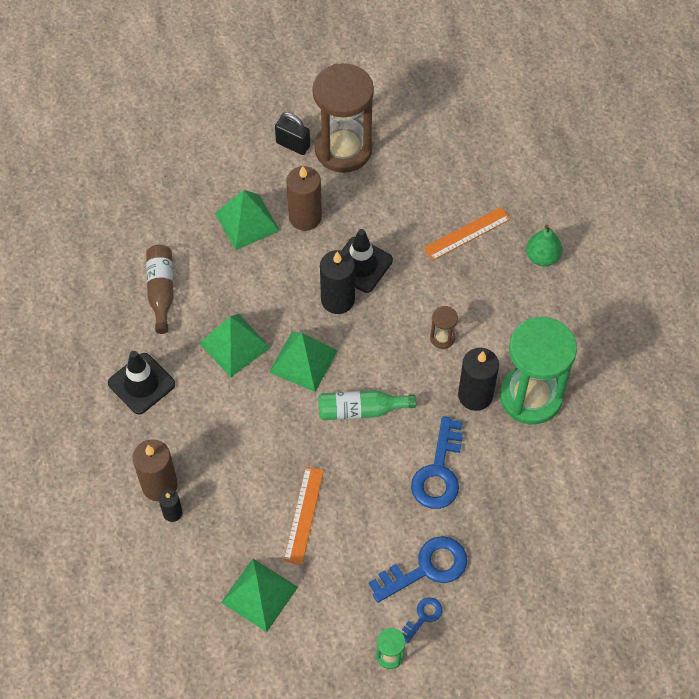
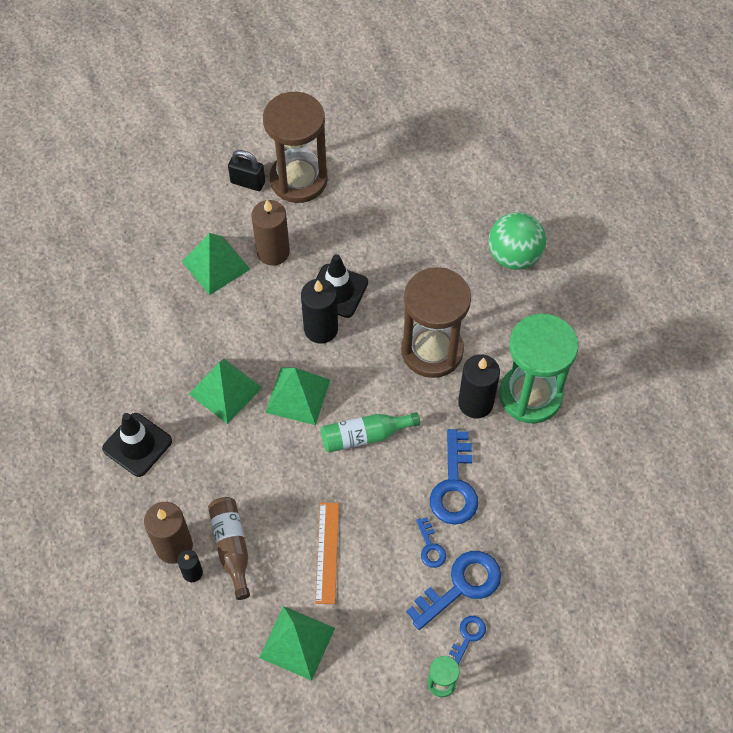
camera: 10 degrees left, 0 degrees up
(161, 291) = (141, 347): brown bottle -> brown bottle (231, 547)
(404, 526) = (430, 547): none -> blue key
(442, 338) = (432, 351): brown hourglass -> brown hourglass, size x2.46
(467, 234) = (436, 244): orange ruler -> none
(542, 257) = (514, 256): green pear -> green ball

